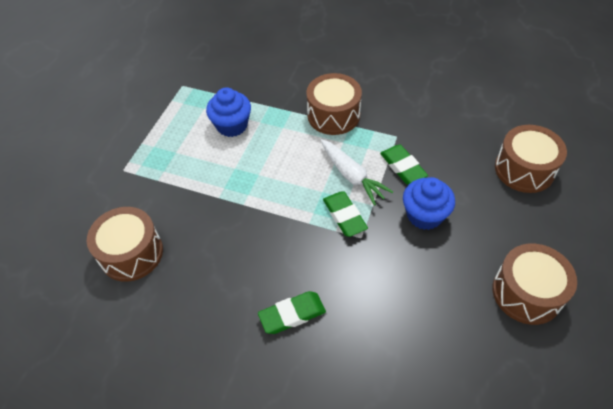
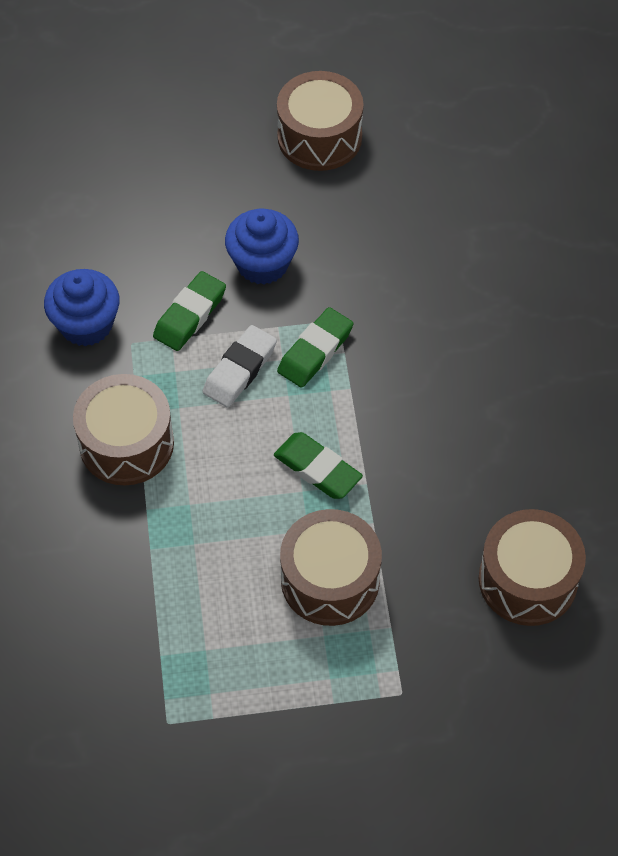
camera: 120 degrees left, 5 degrees up
(232, 125) = (223, 581): blue cupcake -> blue cupcake (86, 324)
(292, 314) = (490, 347): green eraser -> green eraser (317, 469)
(352, 176) = (240, 370): white carrot -> white eraser
(524, 169) = (122, 179): brown drum -> brown drum (330, 580)

